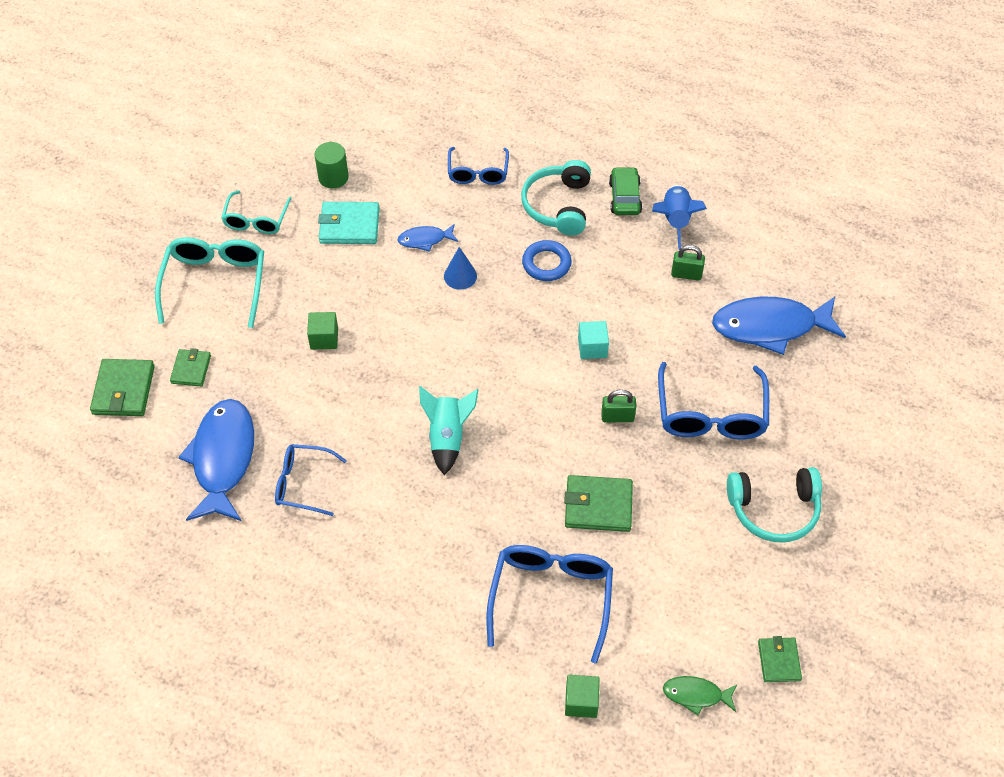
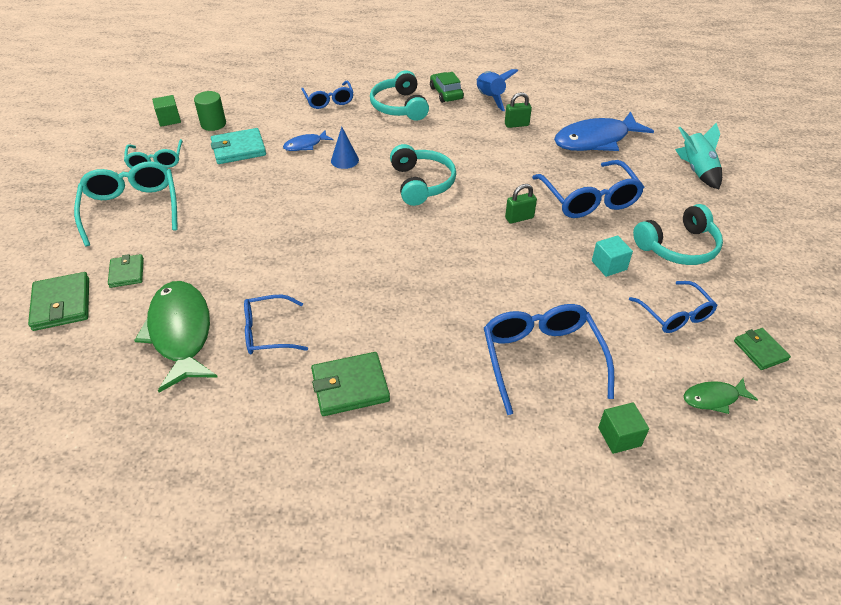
camera: 20 degrees left, 10 degrees down
(223, 458) = (180, 333): blue fish -> green fish
(324, 338) = (246, 223): green cube -> green cube (169, 119)
(447, 437) = (386, 265): turquoise rocket -> turquoise rocket (696, 170)
(532, 335) = (422, 183): none -> turquoise headphones
(546, 263) = (409, 139): blue ring -> none
(592, 347) = (473, 180): turquoise cube -> turquoise cube (609, 265)
(598, 505) = (540, 280): green wallet -> green wallet (350, 386)
(716, 592) = (675, 315): none -> blue glasses

